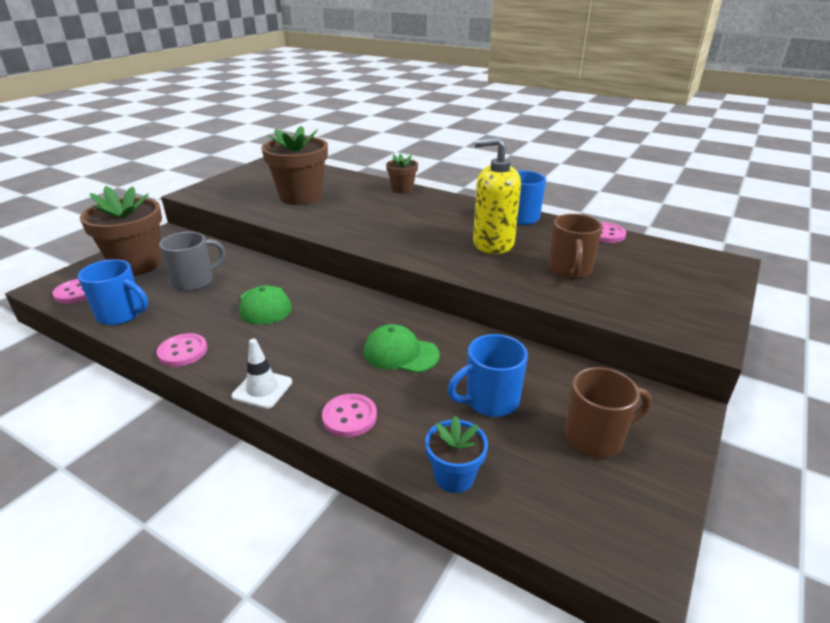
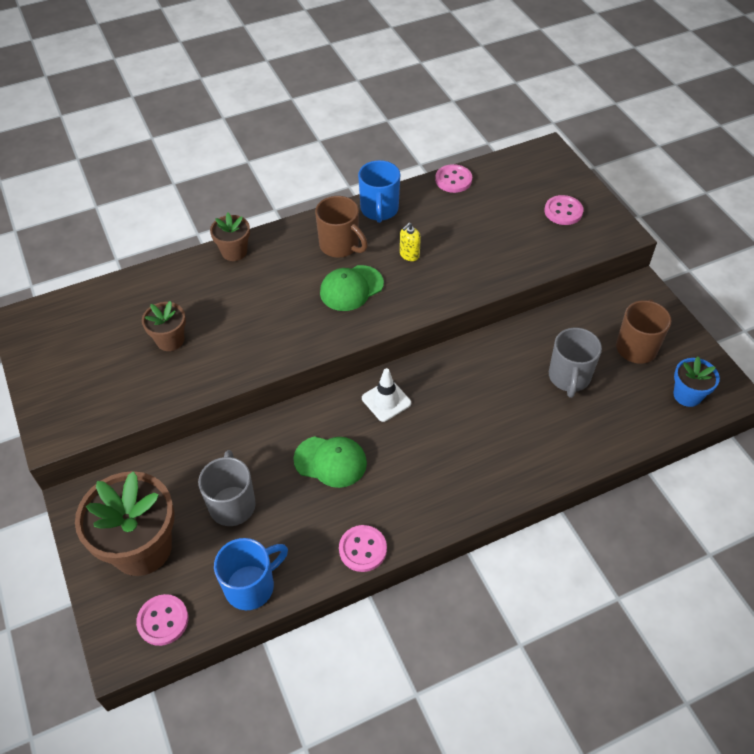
camera: 55 degrees left, 20 degrees up
(262, 389) = (461, 508): white traffic cone -> white traffic cone (386, 401)
(301, 197) = (170, 340): brown flower pot -> brown flower pot, size x0.52
(349, 417) = (532, 466): pink button -> pink button (563, 211)
(400, 353) = (478, 399): green cap -> green cap (351, 288)
(454, 476) = (624, 437): blue flower pot -> blue flower pot (687, 395)
(490, 401) = (569, 378): blue mug -> grey mug
(493, 243) = (409, 255): yellow soap dispenser -> yellow soap dispenser, size x0.42
(570, 270) = (489, 238): brown mug -> brown mug (340, 246)

